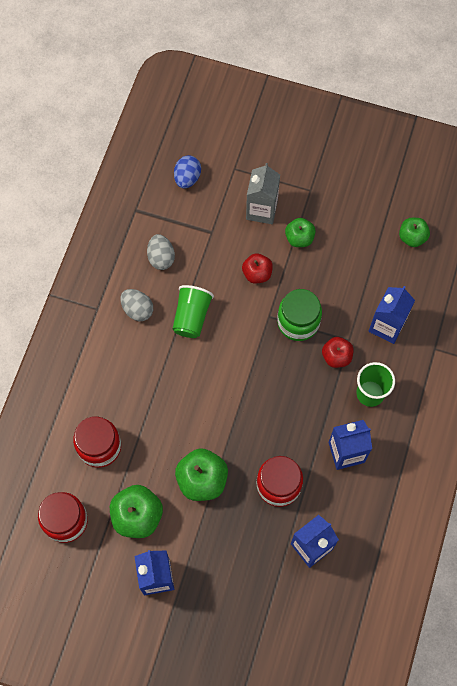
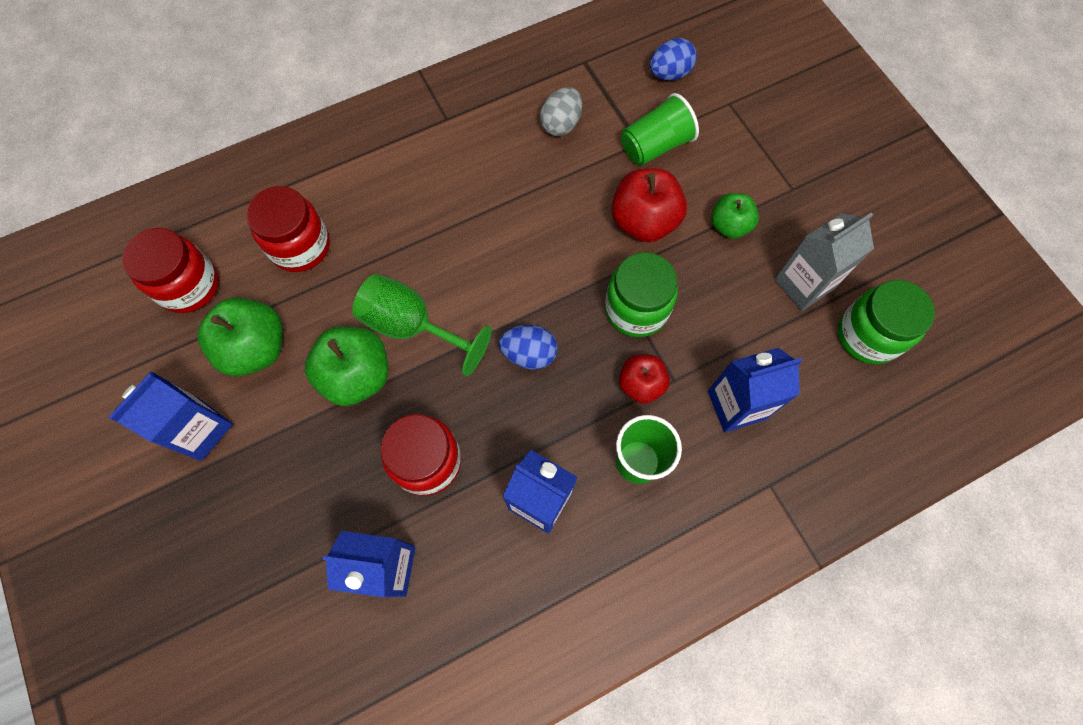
camera: 45 degrees right, 0 degrees up
(137, 310) = (483, 152): grey egg -> none
(191, 317) = (529, 205): green cup -> green cup (655, 146)
(202, 432) = (412, 326): none -> green goblet
(257, 273) = (644, 222): red apple -> red apple, size x1.59
(261, 210) = (716, 164): grey carton -> grey carton (803, 284)
(271, 391) = (529, 354): none -> blue egg
(412, 237) = (868, 335): green apple -> green jar

